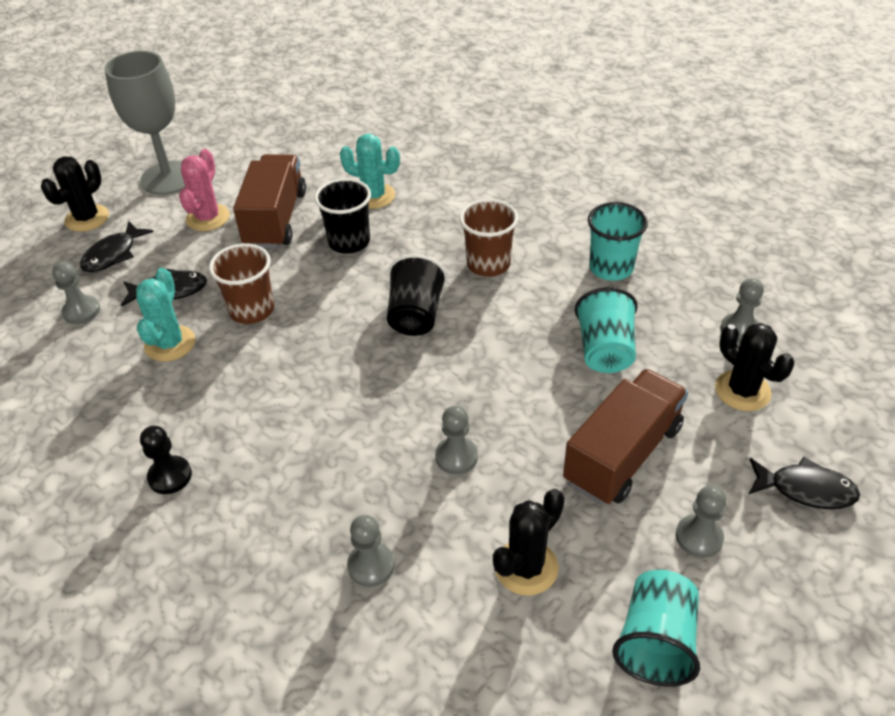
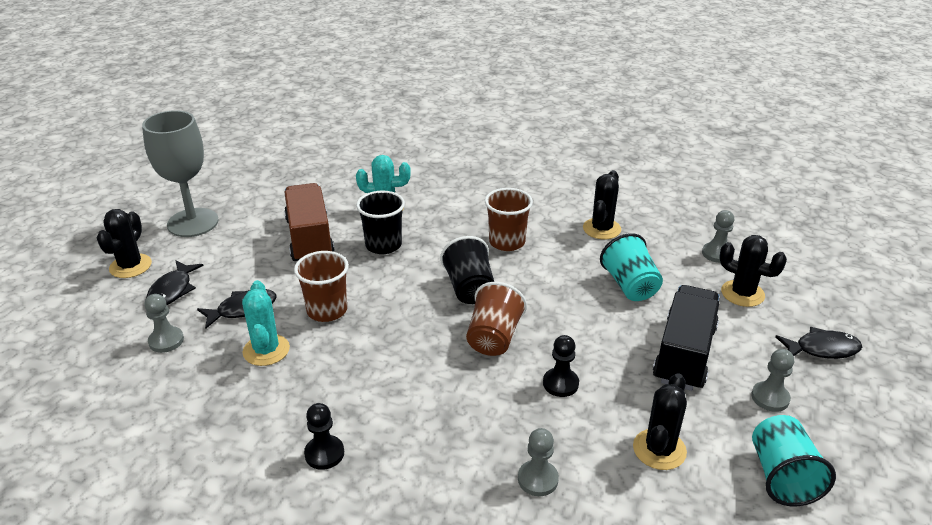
camera: 20 degrees left, 10 degrees down
(208, 218) = (247, 247): pink cactus -> none
(411, 382) = (493, 338): none -> brown cup
(456, 457) = (560, 383): grey pawn -> black pawn
(611, 268) = (601, 229): turquoise cup -> black cactus
(623, 454) = (684, 354): brown truck -> black truck

